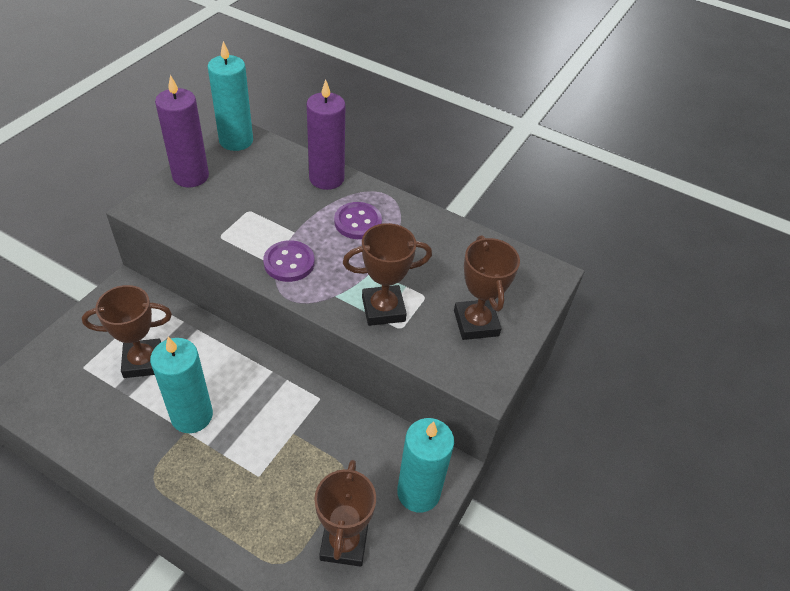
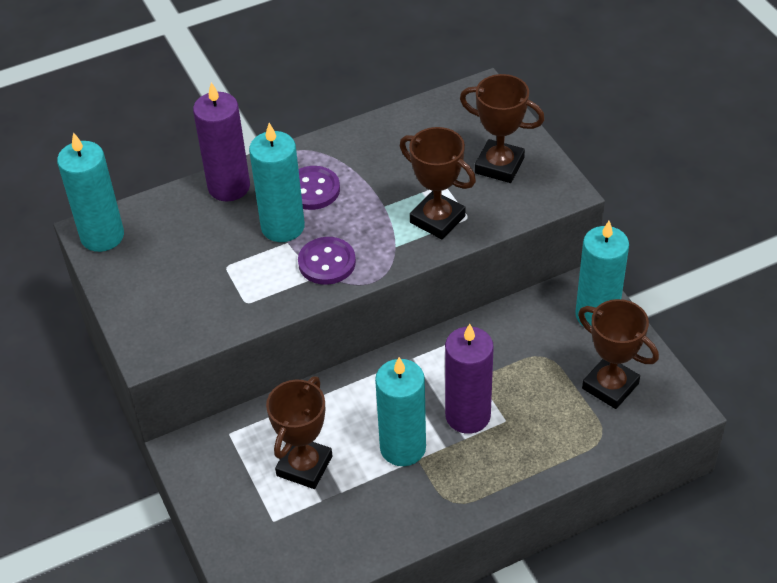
camera: 50 degrees left, 0 degrees up
(190, 176) = (130, 295): purple candle -> purple candle (467, 415)
(308, 223) = (282, 227): none -> turquoise candle
(383, 309) = (437, 219): brown trophy -> brown trophy turned 75 degrees counterclockwise

